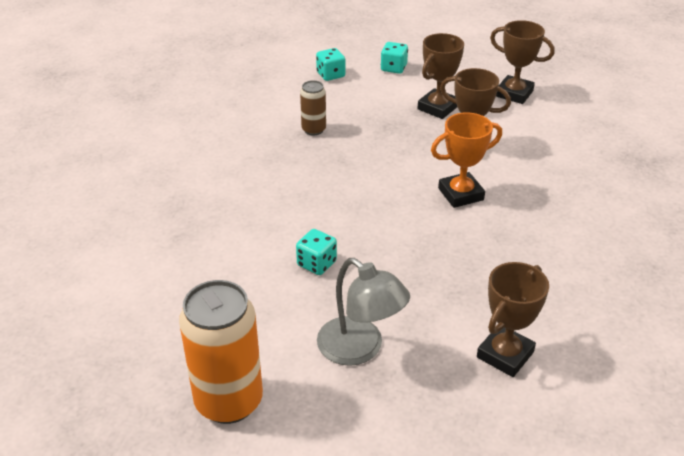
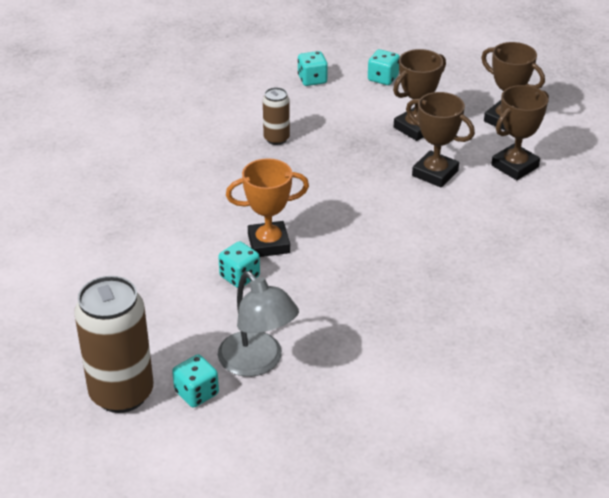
camera: 10 degrees right, 0 degrees up
(229, 401) = (121, 393): orange can -> brown can
(307, 390) = (196, 393): none -> turquoise dice
(460, 194) = (408, 223): orange trophy -> orange trophy (268, 244)
(505, 354) = (397, 386): brown trophy -> brown trophy (515, 166)

